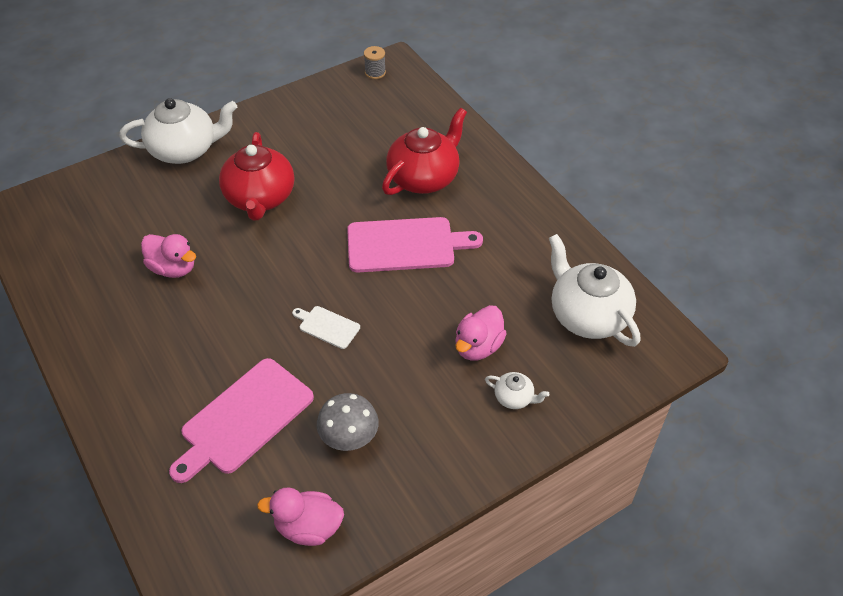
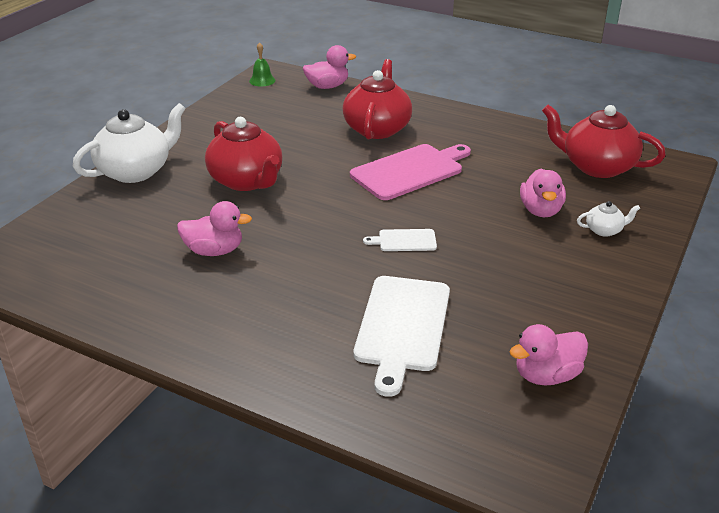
camera: 30 degrees left, 15 degrees down
(244, 419) = (402, 327): pink cutting board -> white cutting board
(349, 437) = (508, 303): grey mushroom -> none
(375, 73) = (262, 80): grey spool -> green bell
(427, 103) = (327, 86): none -> pink duck
(587, 315) = (596, 167): white teapot -> red teapot

